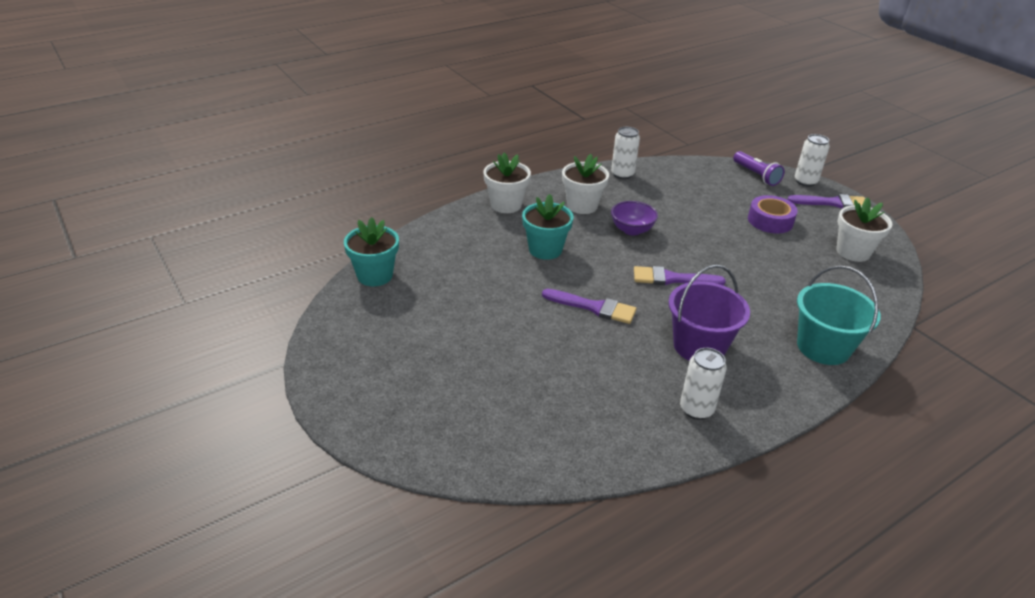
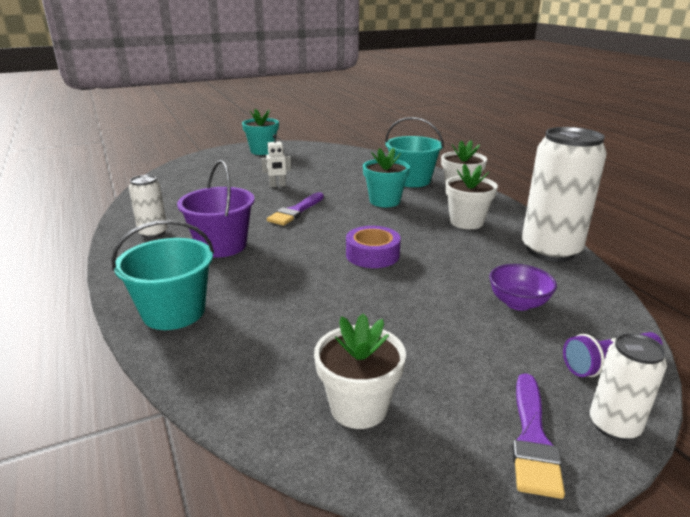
camera: 100 degrees right, 10 degrees down
(375, 275) = (358, 154): turquoise flower pot -> turquoise flower pot (262, 151)
(476, 233) = (411, 180): none -> turquoise bucket
(516, 333) = (277, 186): none -> white robot
(622, 174) = (550, 250): white can -> white can, size x1.94
(631, 230) = (419, 240): purple bowl -> purple bowl (518, 303)
(672, 279) = (326, 249): purple brush -> none
(770, 221) = (451, 341): purple tape -> purple tape (372, 255)

